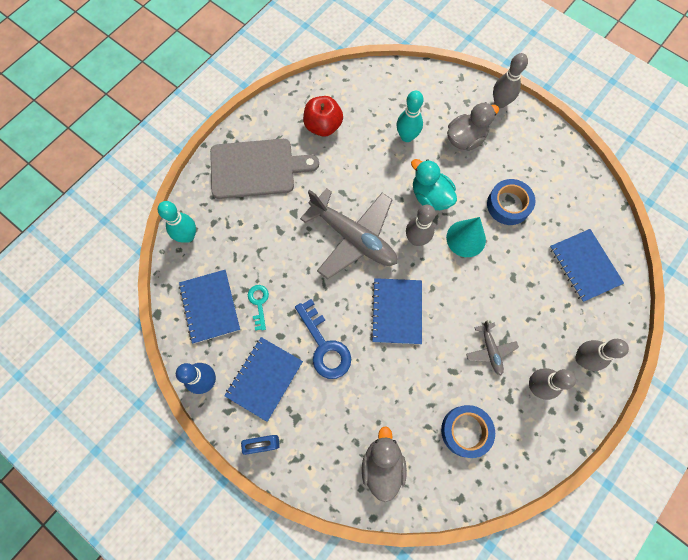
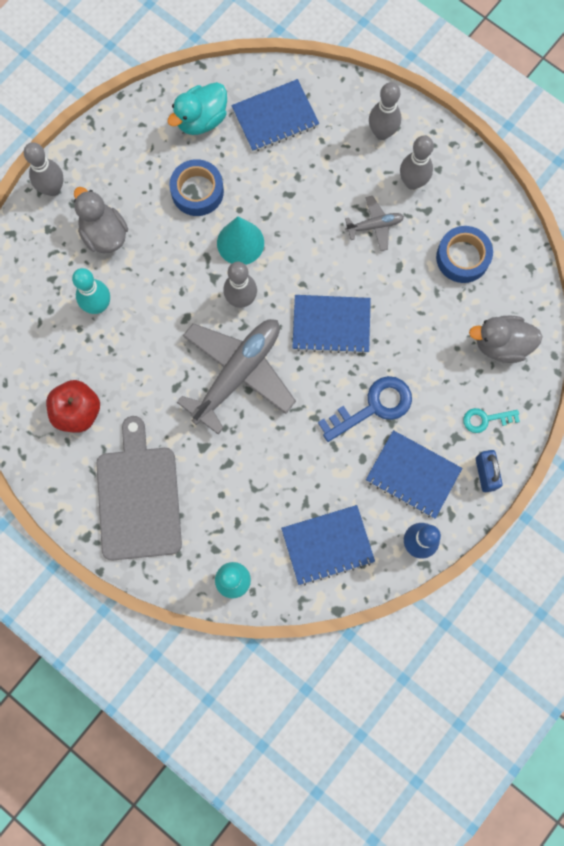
camera: 90 degrees left, 5 degrees up
(259, 303) = (323, 485): turquoise key -> turquoise key (486, 419)
(430, 196) = (184, 280): turquoise duck -> turquoise duck (201, 120)

